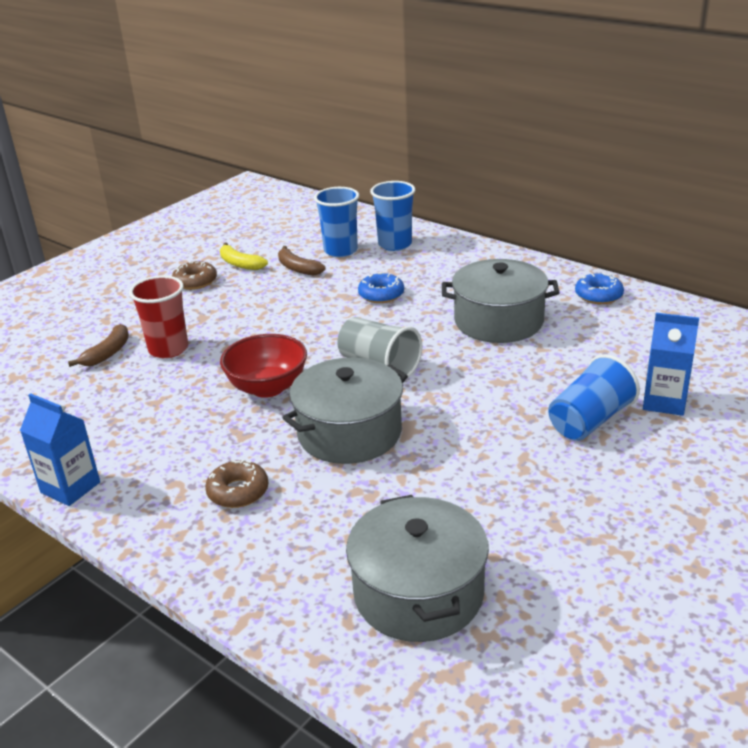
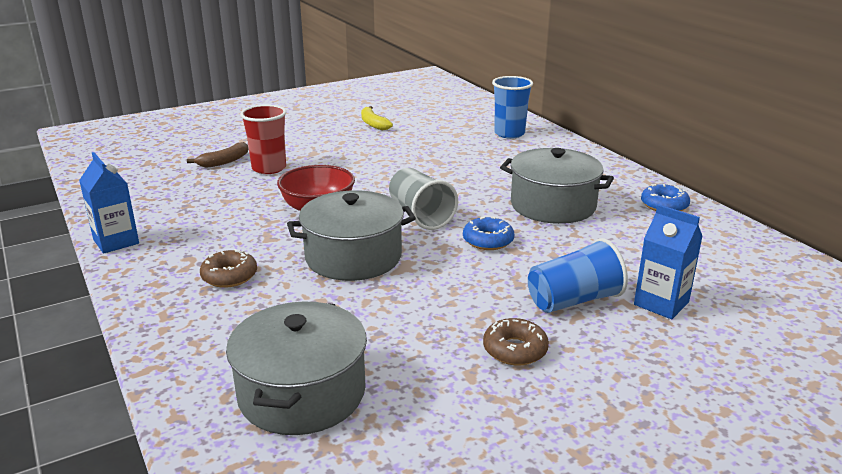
camera: 20 degrees right, 5 degrees down
(195, 281) = (329, 129): brown donut -> brown donut (515, 350)
(298, 268) = (415, 135): brown banana -> none
(340, 250) = (460, 129): blue cup -> none
(381, 294) = (467, 166): blue donut -> blue donut (488, 240)

